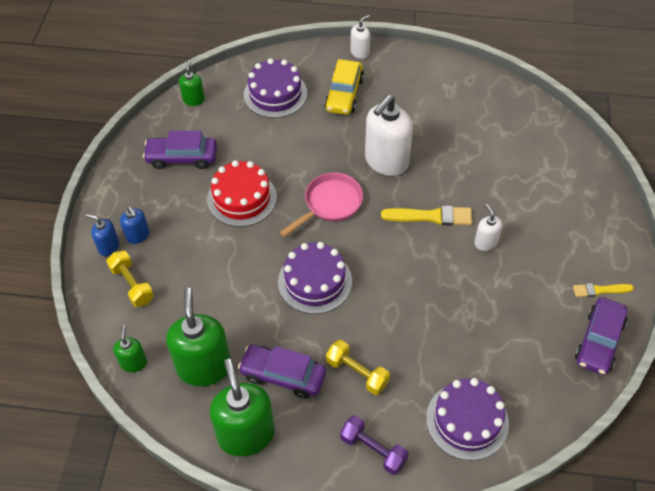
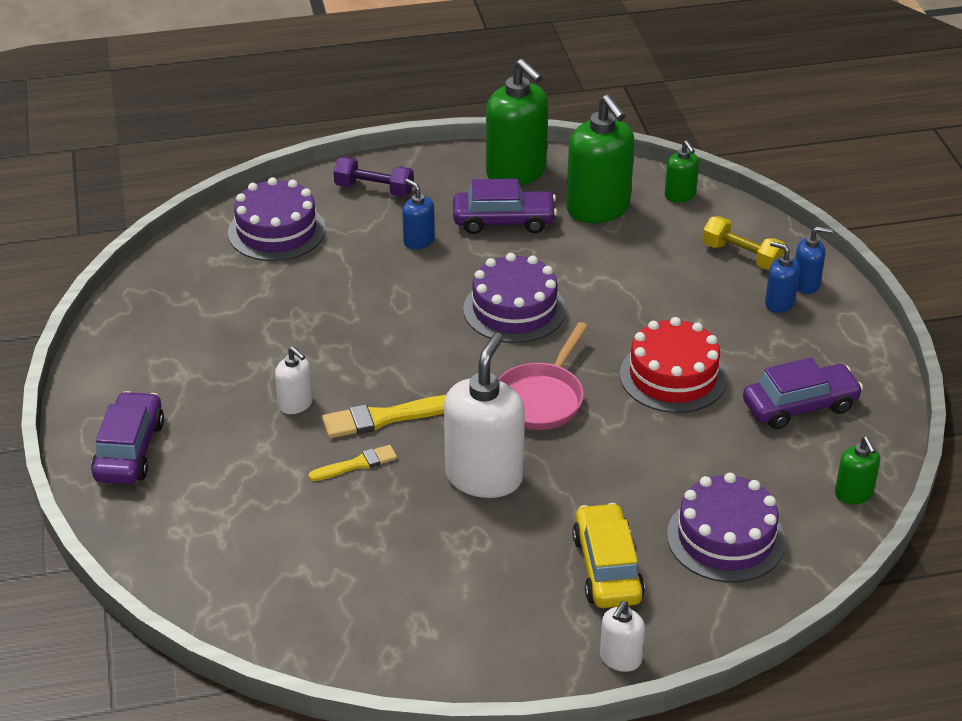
camera: 160 degrees right, 15 degrees down
(357, 373) = (419, 241): yellow dumbbell -> blue soap dispenser
(599, 341) = (123, 331): purple car -> purple car (129, 450)
(600, 290) = (123, 385): yellow brush -> yellow brush (356, 464)

